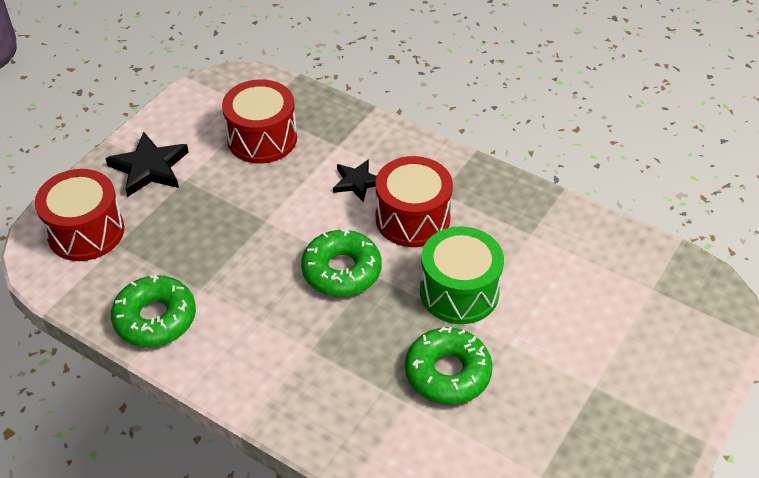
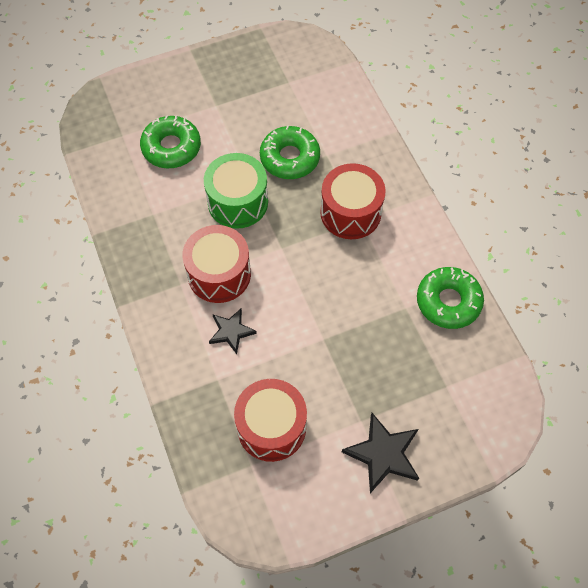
camera: 145 degrees left, 15 degrees up
(86, 232) = (465, 414): red drum -> red drum (350, 212)
(341, 271) = (300, 263): green donut -> green donut (171, 147)

